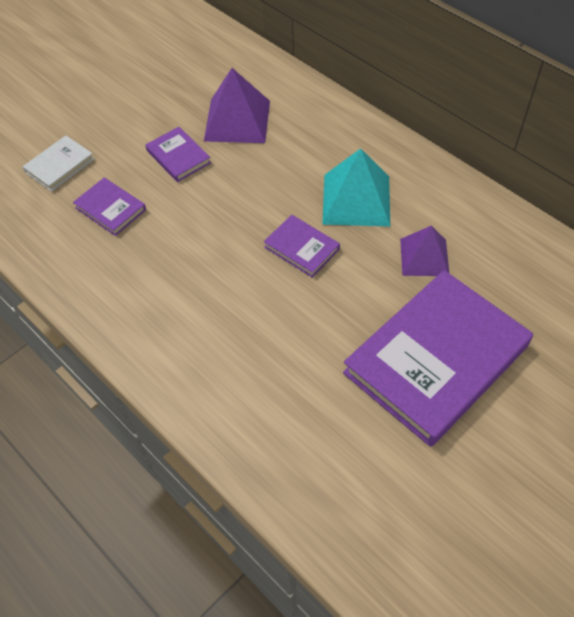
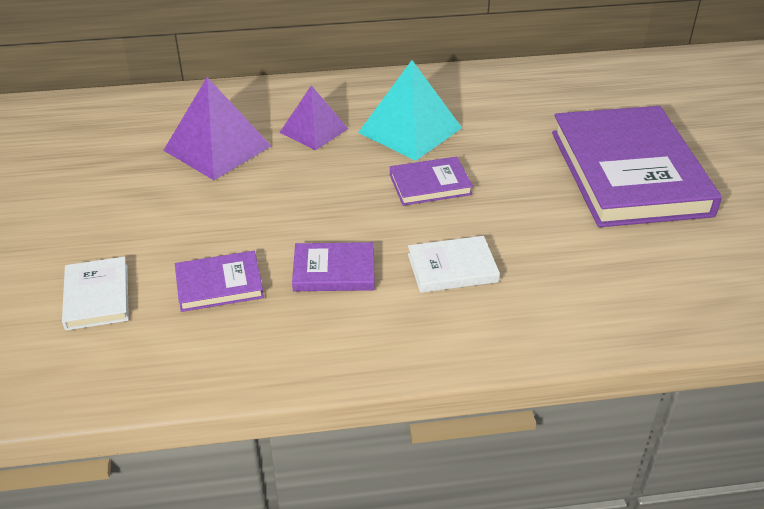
camera: 55 degrees left, 15 degrees down
(178, 157) = (211, 205): purple book -> purple book (334, 271)
(221, 311) = (452, 268): none -> white book
(424, 257) = (515, 127): purple pyramid -> purple pyramid (314, 130)

